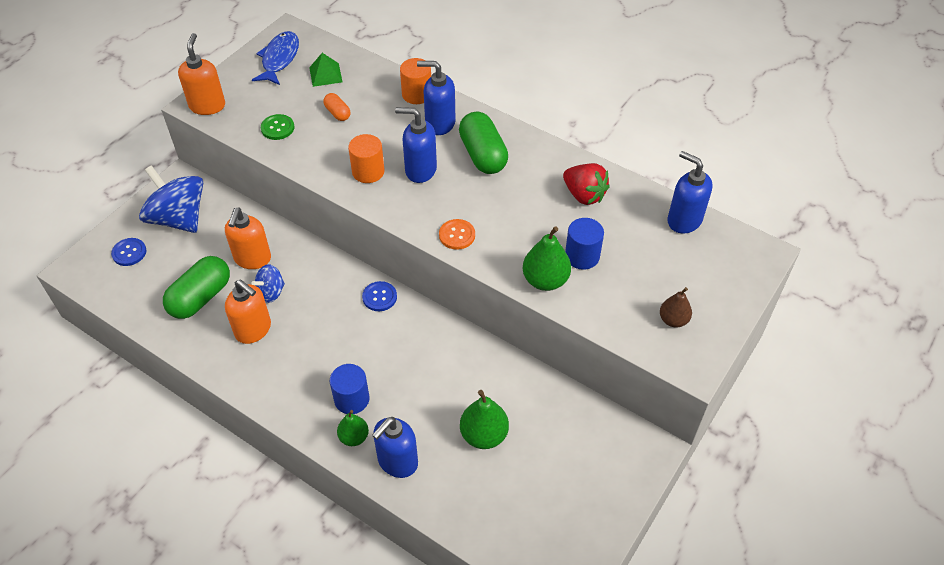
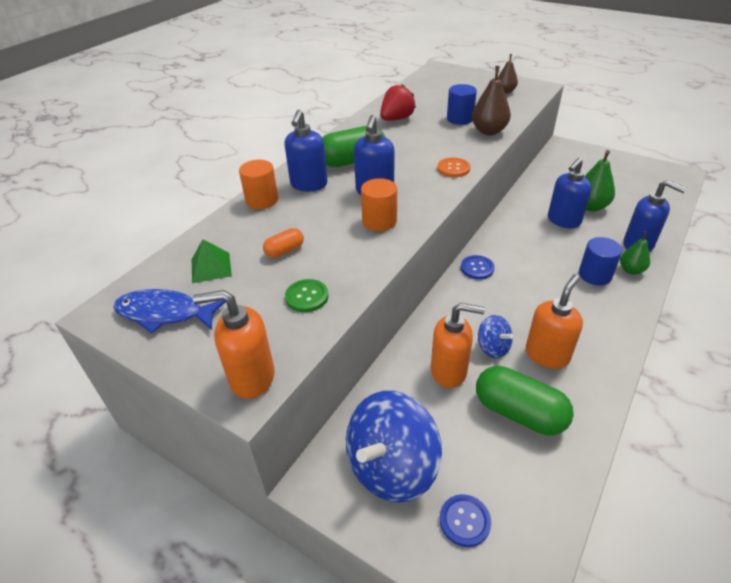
camera: 90 degrees left, 10 degrees down
(545, 280) = (489, 131): green pear -> brown pear
(684, 220) = (415, 87): blue soap dispenser -> blue soap dispenser (563, 221)

